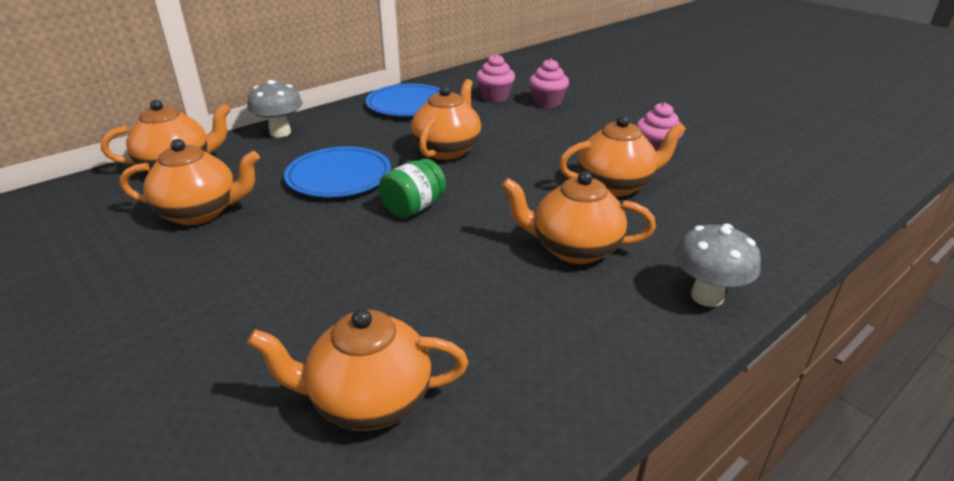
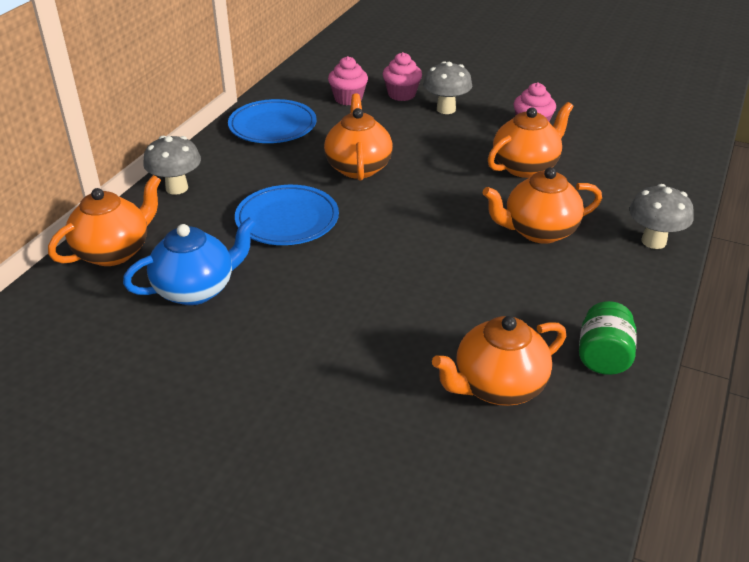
camera: 25 degrees left, 5 degrees up
(200, 212) = (196, 289): orange teapot -> blue teapot
(413, 208) = (384, 231): green jar -> green jar (603, 357)
(579, 121) = (446, 109): none -> grey mushroom

